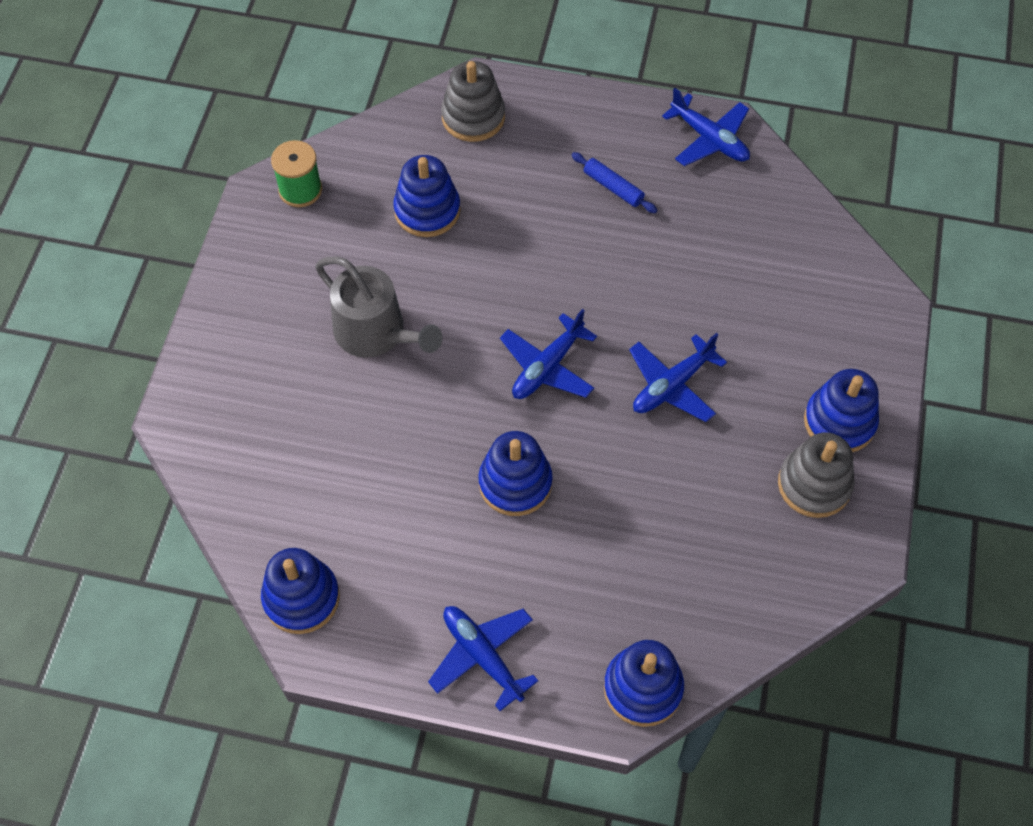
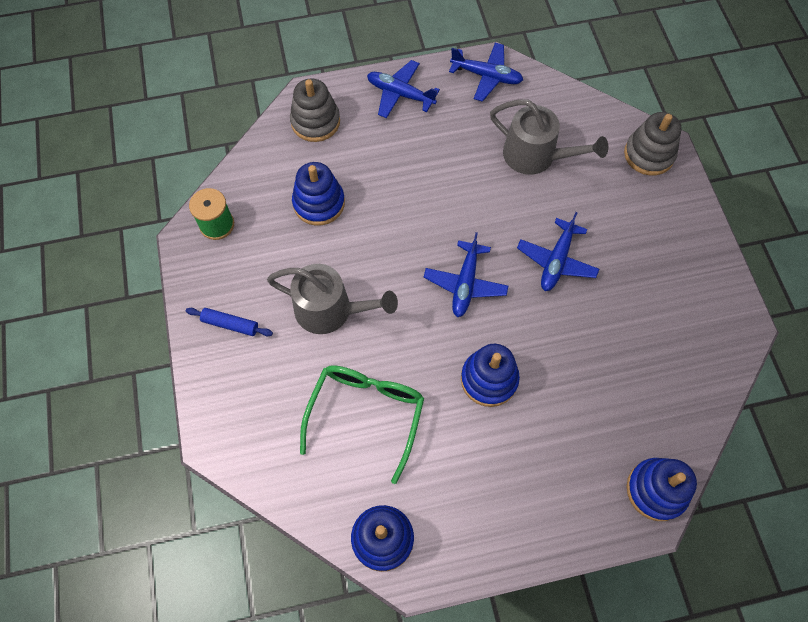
camera: 25 degrees left, 5 degrees up
(355, 460) = (366, 413): none -> green glasses
(482, 656) = (535, 520): blue plane -> blue plane (400, 94)
(613, 187) = (440, 135): blue rolling pin -> blue rolling pin (230, 324)
(716, 255) = (535, 156): none -> grey watering can
(814, 484) = (686, 291): grey stacking toy -> grey stacking toy (649, 154)
(839, 422) = (677, 240): blue stacking toy -> none

